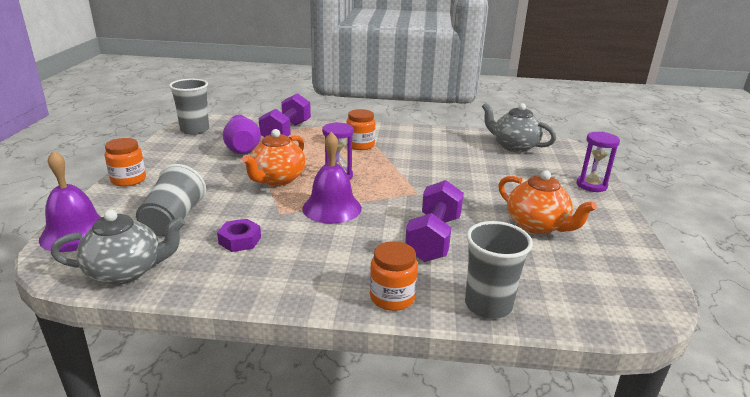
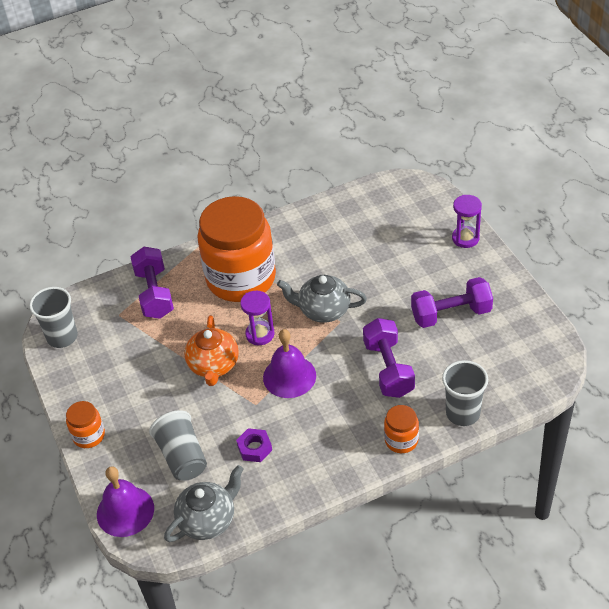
camera: 25 degrees left, 20 degrees up
(242, 149) = (140, 341): purple vase -> none
(360, 145) = (241, 278): orange jar -> orange jar, size x2.37
(514, 146) = (375, 209): grey teapot -> grey teapot (323, 310)
(537, 225) = (451, 314): orange teapot -> purple dumbbell

